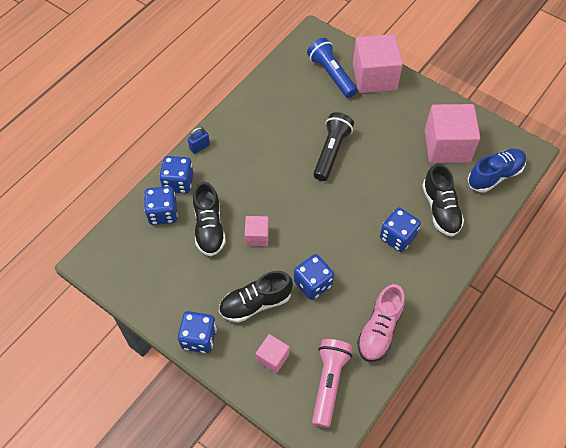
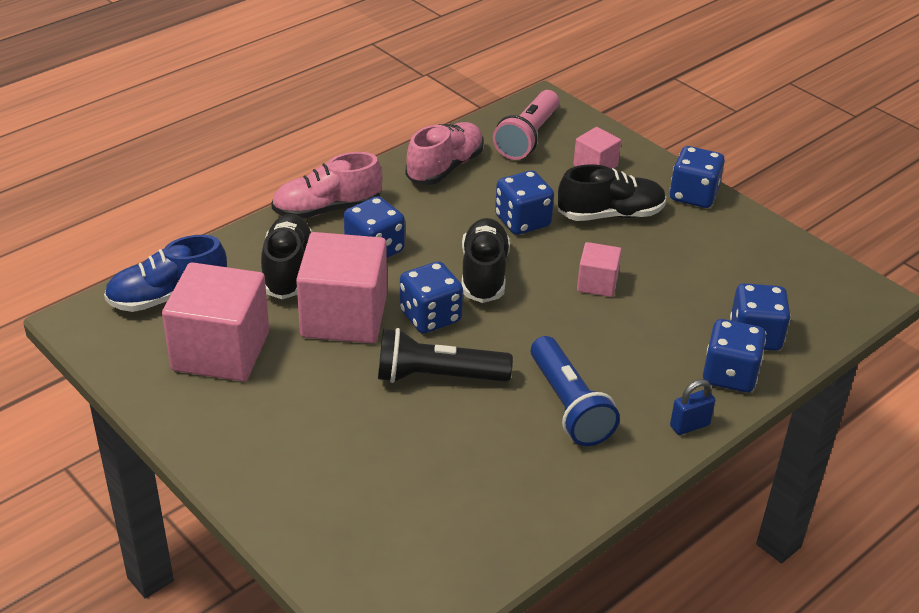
camera: 170 degrees left, 20 degrees down
(209, 228) = (675, 305): black shoe -> black shoe (484, 274)
(331, 74) = (385, 520): blue flashlight -> blue flashlight (569, 405)
(331, 152) = (437, 376): black flashlight -> black flashlight turned 60 degrees clockwise
(347, 191) = (430, 317): none -> blue dice
(374, 77) = (293, 498): pink cube -> pink cube (344, 316)
(441, 267) = (327, 209): none -> pink shoe

